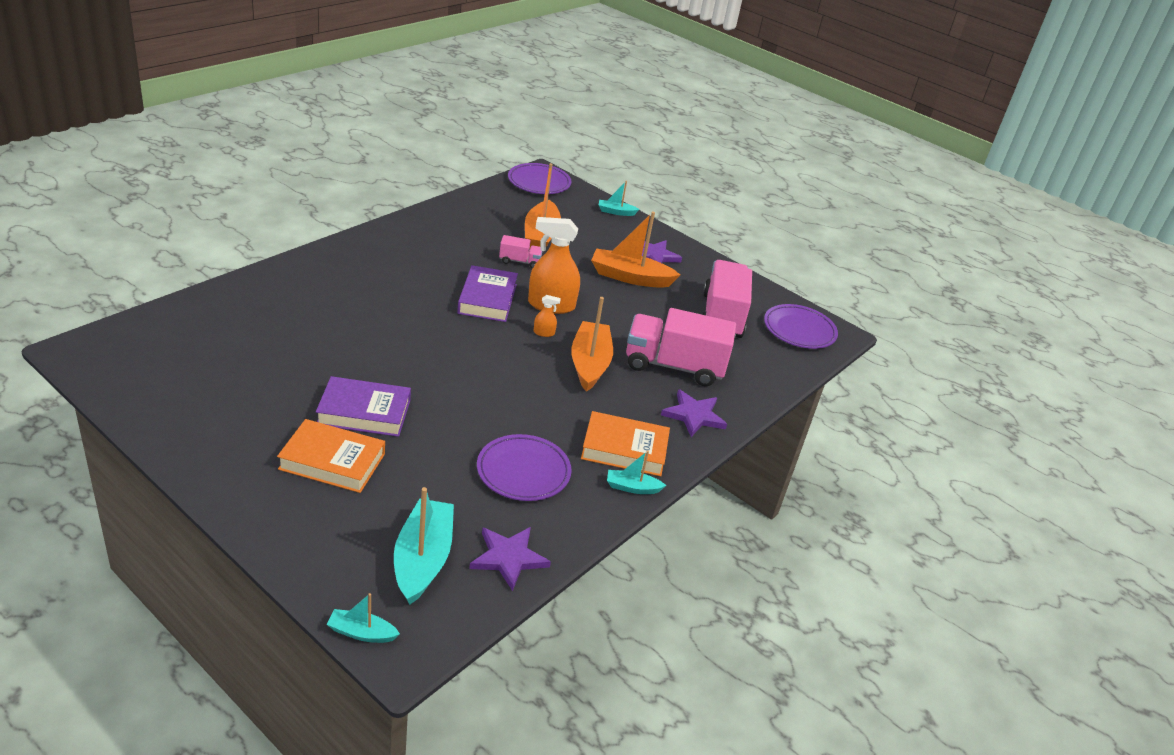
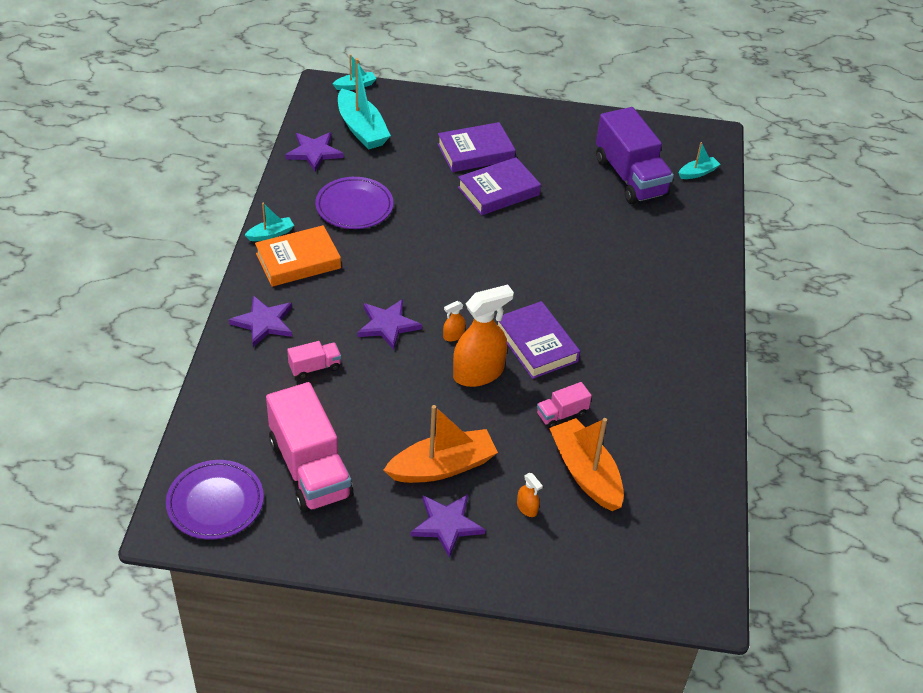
camera: 150 degrees right, 10 degrees up
(223, 359) = (630, 177): none -> purple truck
(332, 461) = (475, 152): orange book -> purple book
(539, 182) = (688, 579): purple plate -> none
(589, 364) = (387, 325): orange boat -> purple star
(596, 240) = (527, 508): none -> orange spray bottle
(616, 212) = (554, 585): turquoise boat -> turquoise boat (697, 173)
(674, 366) = (315, 367): pink truck -> pink truck, size x0.46

